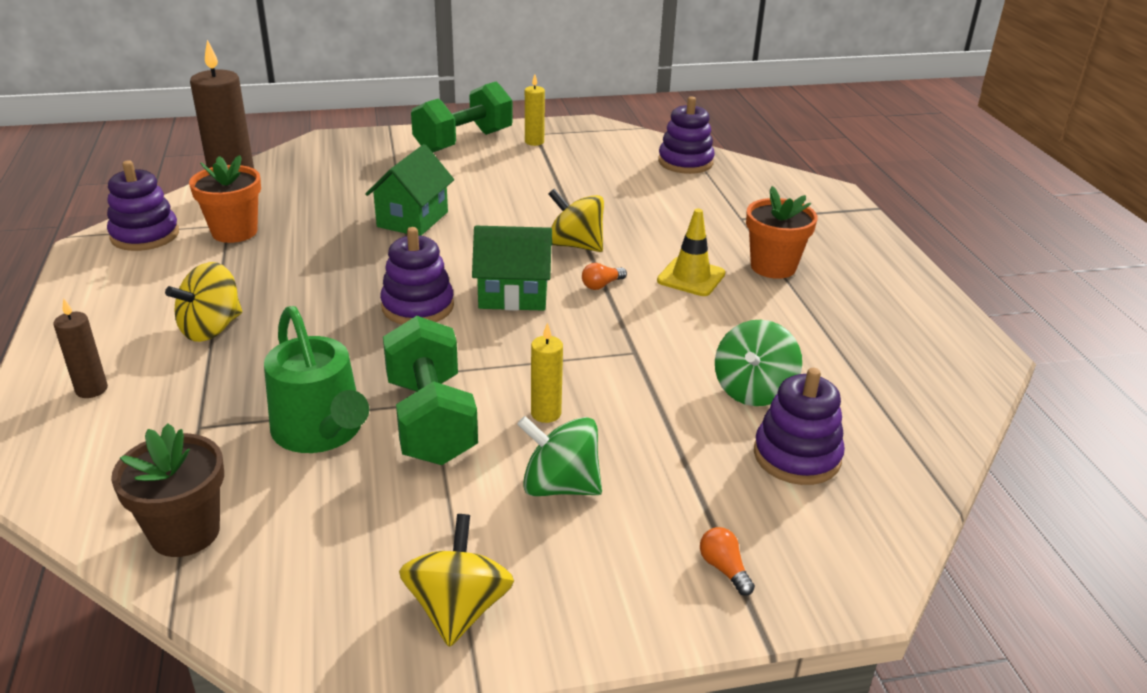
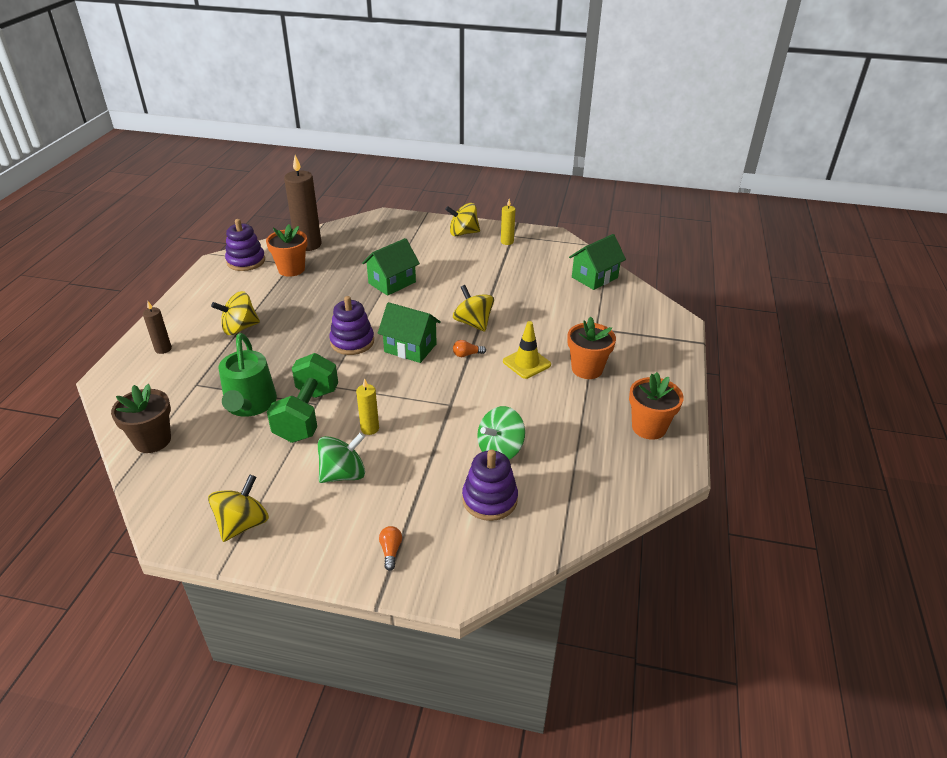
camera: 25 degrees right, 5 degrees up
(463, 142) = (463, 233): green dumbbell -> yellow spinning top
(560, 486) = (343, 474): green spinning top -> green spinning top turned 105 degrees clockwise
(685, 162) = (594, 277): purple stacking toy -> green house
(908, 315) = (649, 427): none -> orange flower pot

